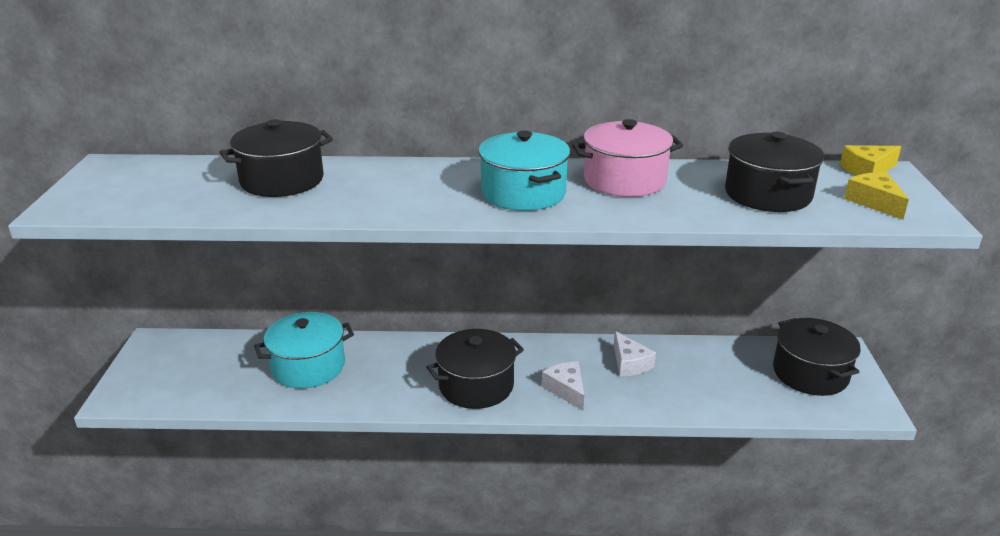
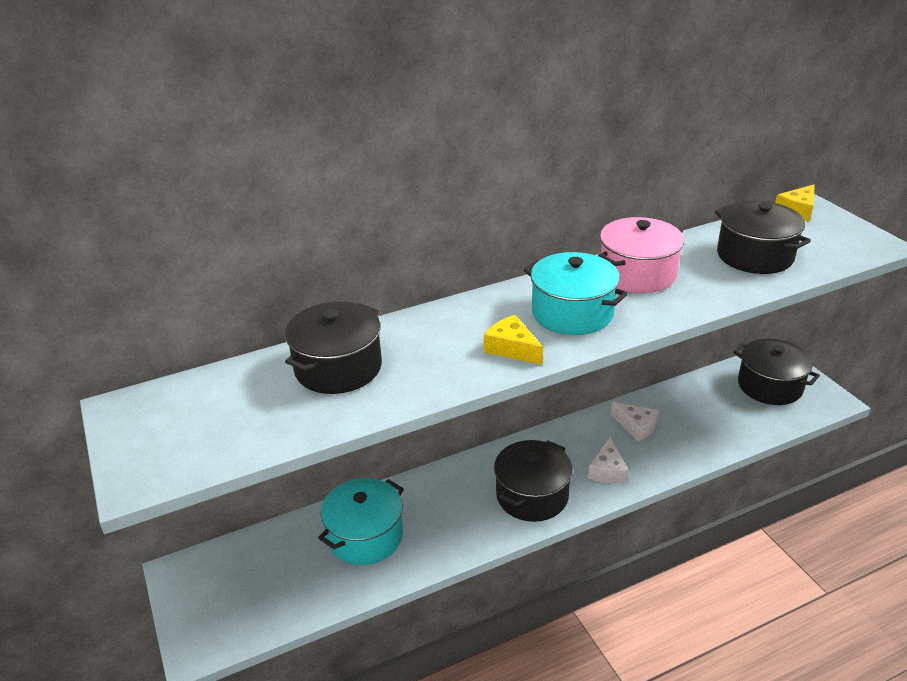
camera: 25 degrees left, 5 degrees up
(566, 389) = (607, 470): white cheese -> white cheese turned 120 degrees counterclockwise
(874, 202) = (831, 241): yellow cheese -> yellow cheese (512, 348)

